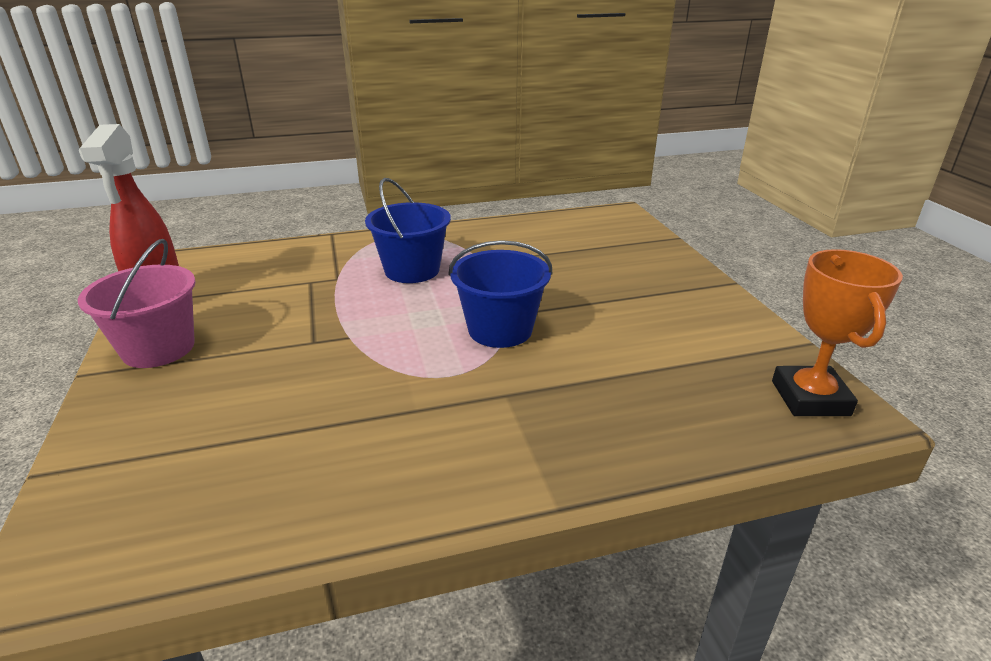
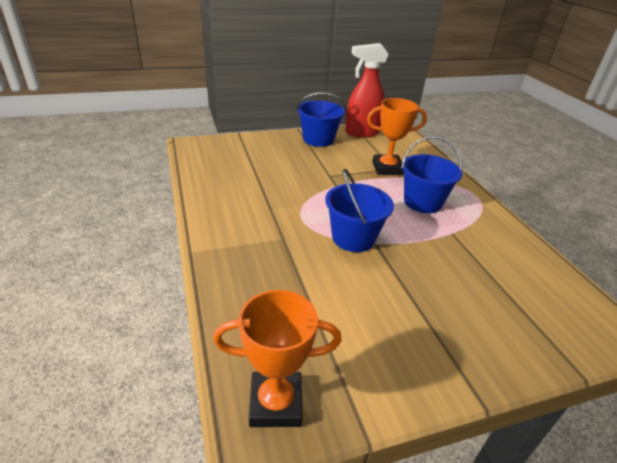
camera: 85 degrees right, 5 degrees up
(158, 348) = (318, 139): pink bucket -> blue bucket
(308, 286) = (387, 168): none -> orange trophy

